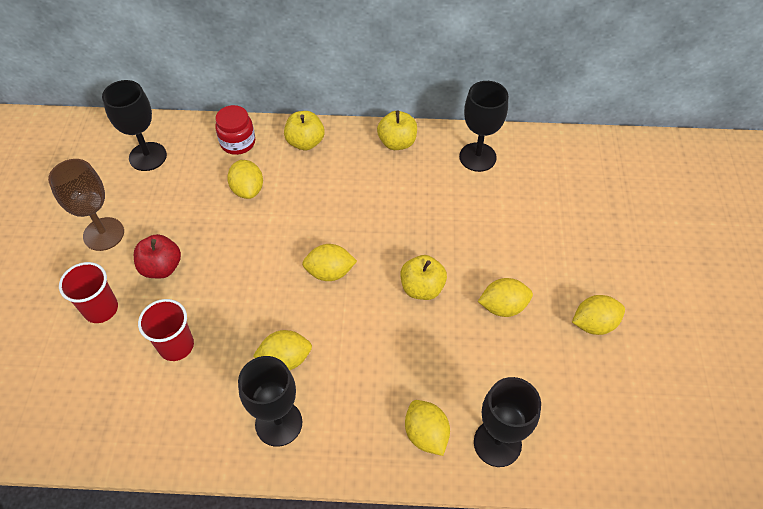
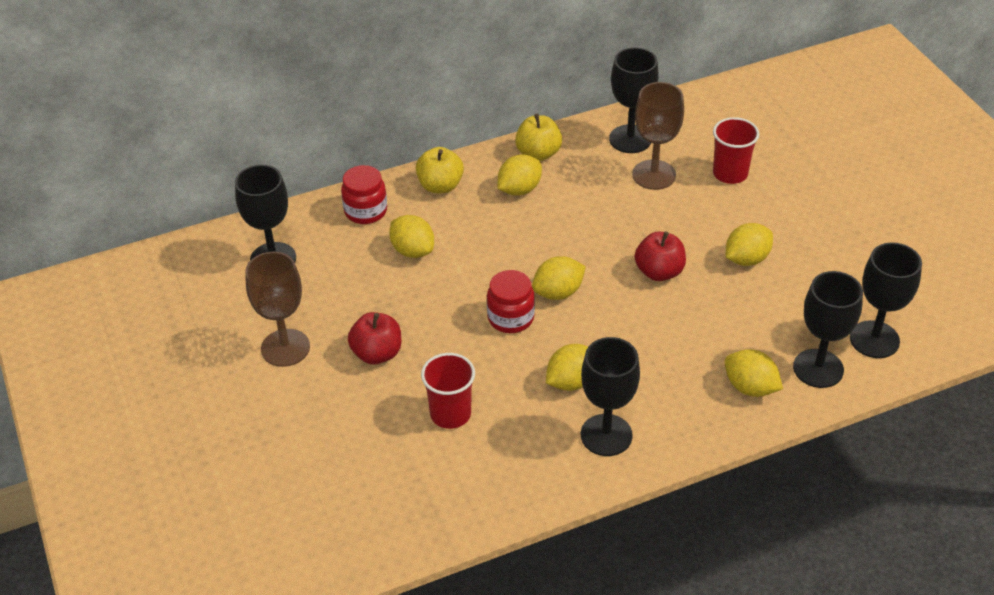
camera: 25 degrees left, 10 degrees down
(101, 309) = (341, 414): red cup -> red cup (730, 173)
(278, 279) = (510, 318): none -> red jar
(422, 288) = (659, 272): yellow apple -> red apple
(476, 196) = (654, 175): none -> brown goblet
(566, 437) = (874, 339): none -> black goblet
(594, 324) = (837, 242): yellow lemon -> yellow lemon (519, 189)

